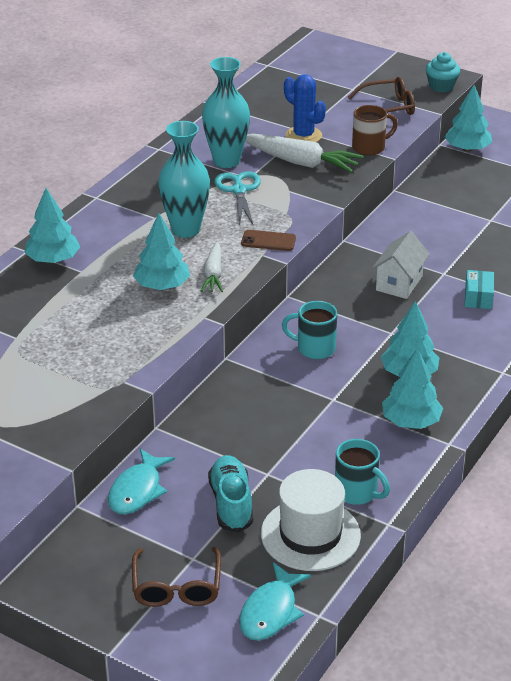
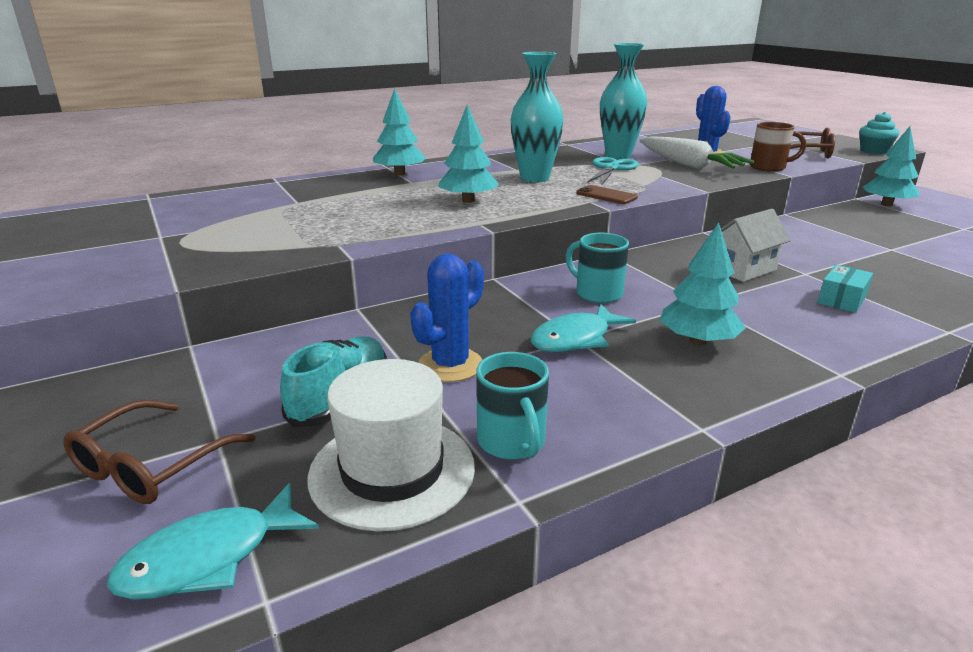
camera: 30 degrees right, 10 degrees down
(137, 490) = (263, 352): turquoise fish -> turquoise fish (575, 339)
(213, 274) = (526, 203): white carrot -> none
(273, 453) = (450, 365): none -> blue cactus
(411, 421) = (662, 387): turquoise tree -> none

